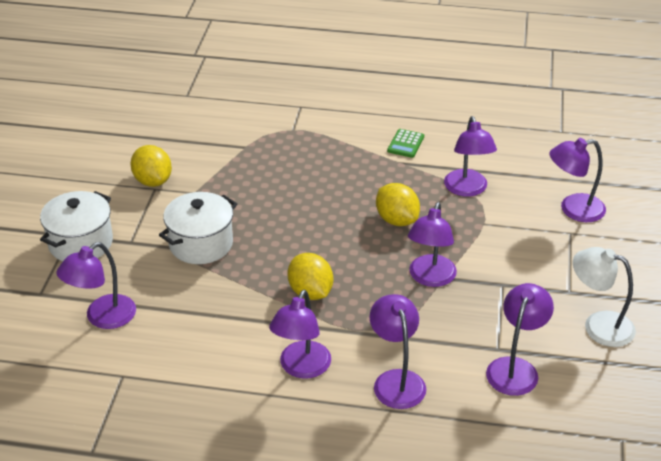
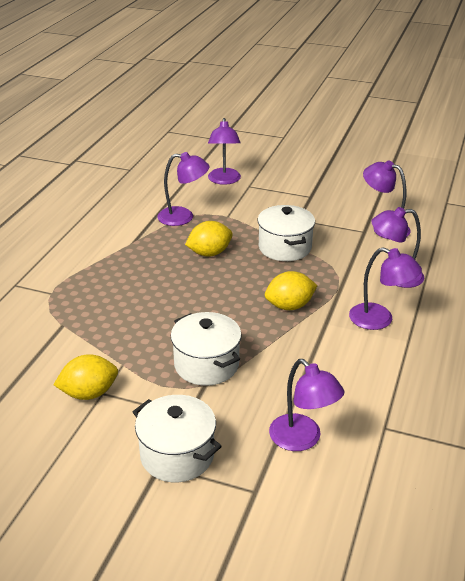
camera: 80 degrees left, 5 degrees down
(405, 144) = (108, 236): green calculator -> none
(430, 278) = (284, 247): purple lamp -> white pot
(598, 325) = (345, 192): white lamp -> none

